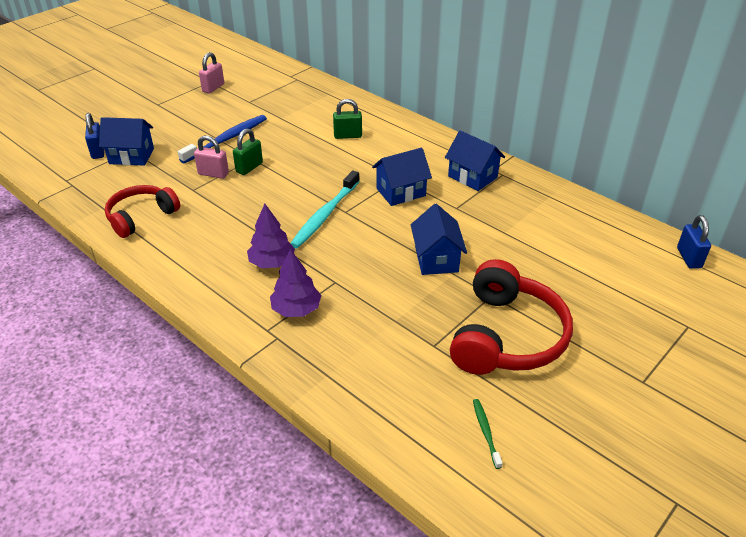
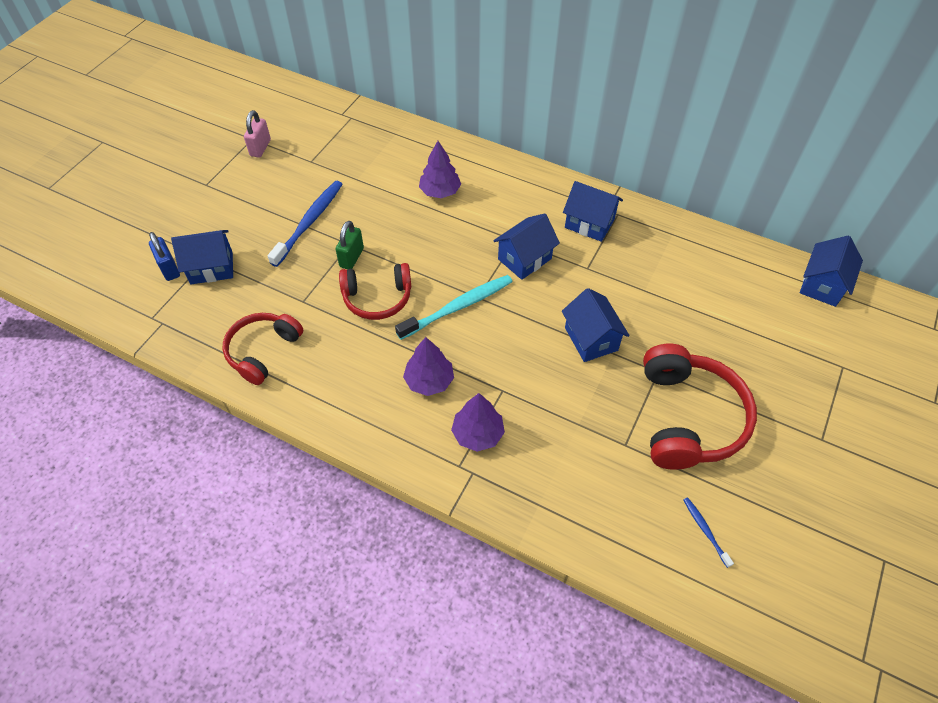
camera: 15 degrees left, 15 degrees up
(213, 174) = (316, 274): pink padlock -> none
(257, 198) = (377, 298): none -> red headphones
(324, 215) = (458, 307): turquoise toothbrush -> turquoise toothbrush turned 135 degrees counterclockwise
(348, 136) = (440, 191): green padlock -> purple tree
(485, 432) = (705, 530): green toothbrush -> blue toothbrush
(689, 258) = (822, 285): blue padlock -> blue house

